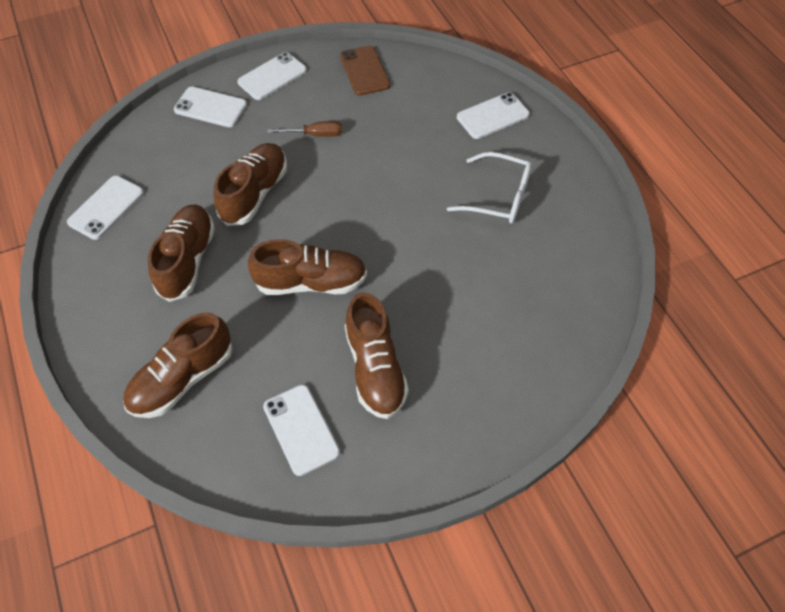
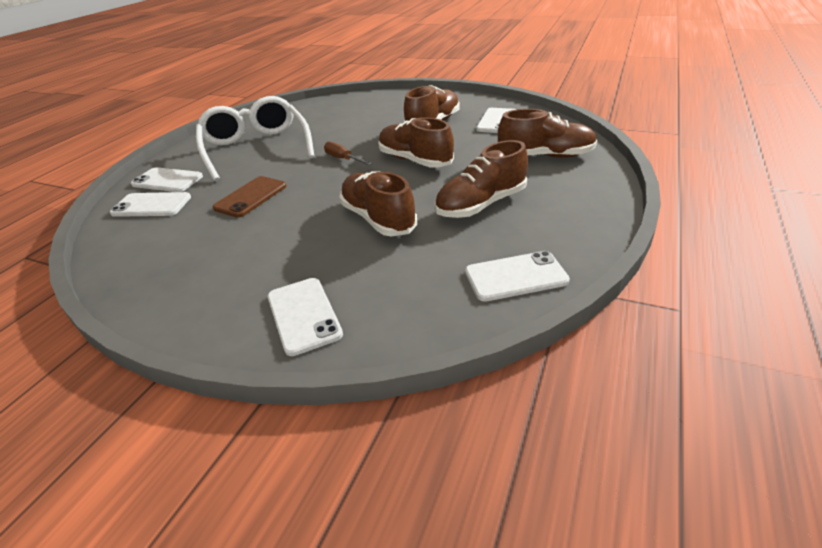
camera: 130 degrees left, 20 degrees down
(255, 193) = (378, 219): brown shoe -> brown shoe turned 75 degrees clockwise
(272, 76) = (205, 308): white phone -> white phone (151, 205)
(315, 135) = (273, 233): brown screwdriver -> brown screwdriver (343, 159)
(364, 71) = (146, 258): brown phone -> brown phone (251, 197)
(498, 196) = (256, 148): white glasses -> white glasses, size x1.62

